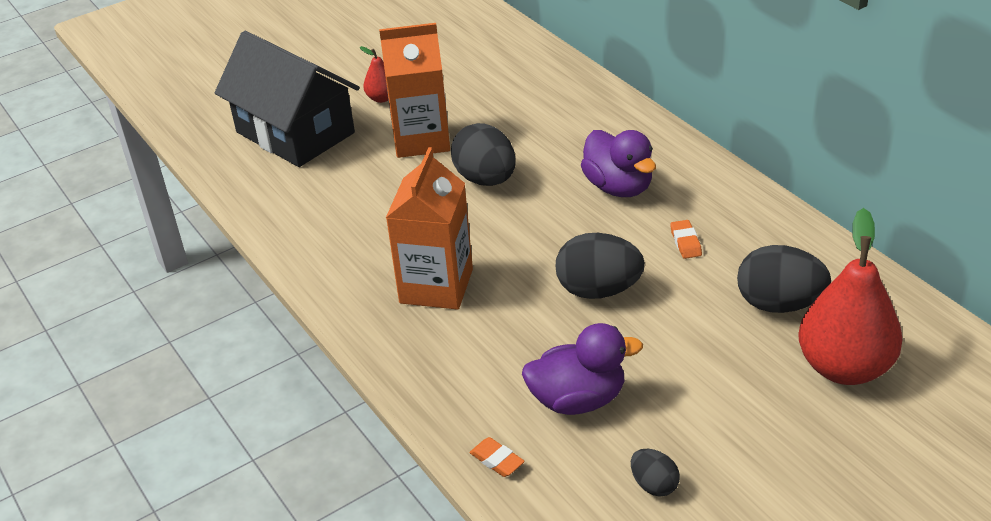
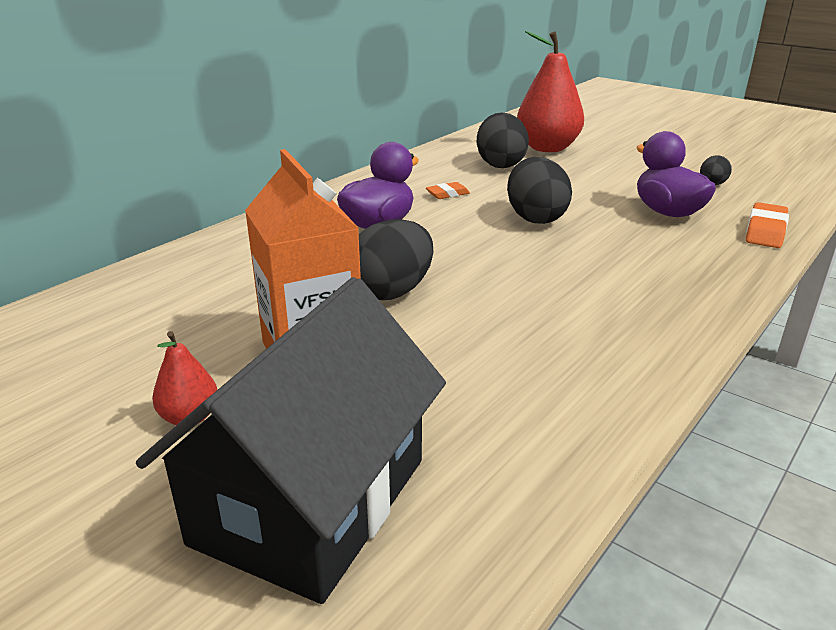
camera: 110 degrees left, 10 degrees down
(436, 286) = (596, 289): orange carton -> none
(497, 460) = (765, 231): orange eraser -> orange eraser, size x1.61

